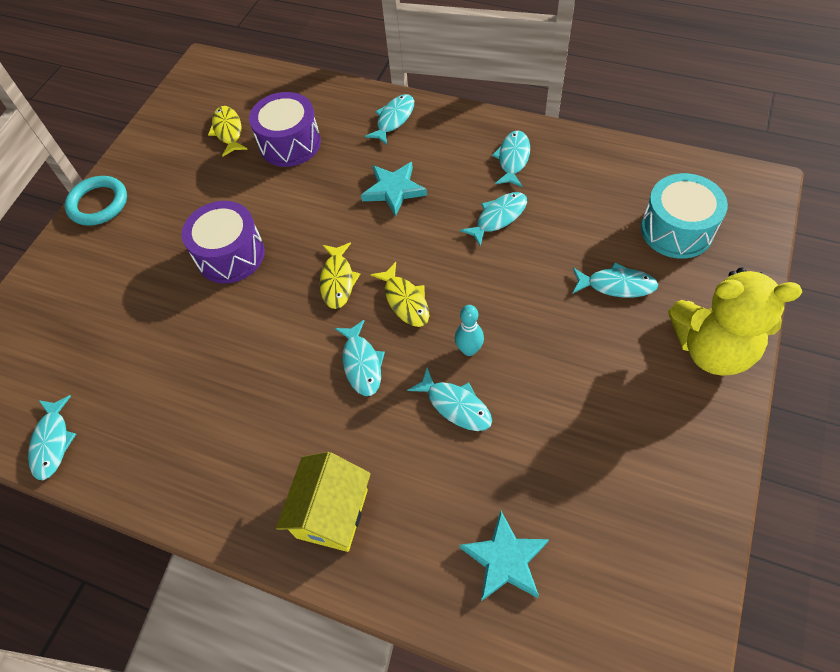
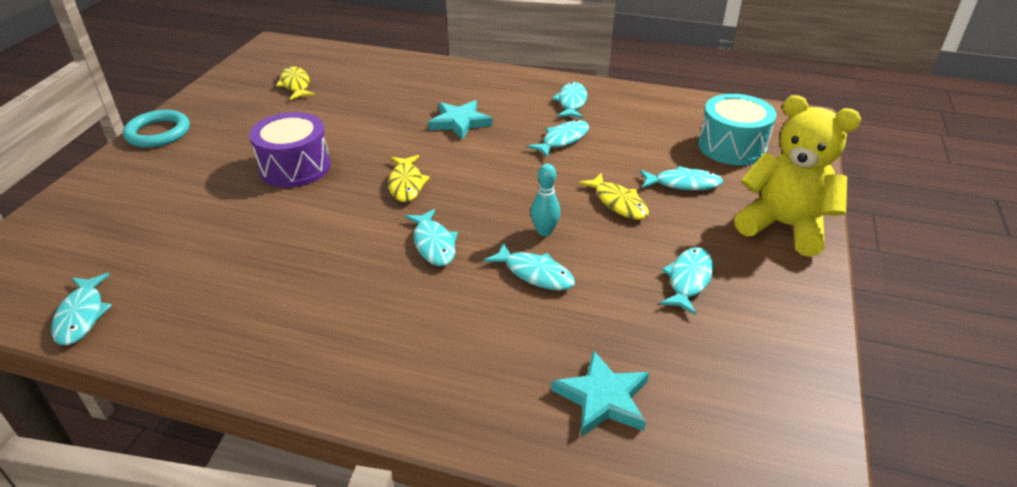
camera: 10 degrees left, 20 degrees down
(290, 144) = (357, 93): purple drum -> none
(332, 513) = (405, 366): yellow house -> none
(394, 119) = (457, 78): turquoise fish -> turquoise fish (688, 280)
(405, 301) = (476, 197): yellow fish -> yellow fish (618, 203)
(712, 348) = (784, 226): yellow teddy bear -> yellow teddy bear turned 150 degrees counterclockwise

